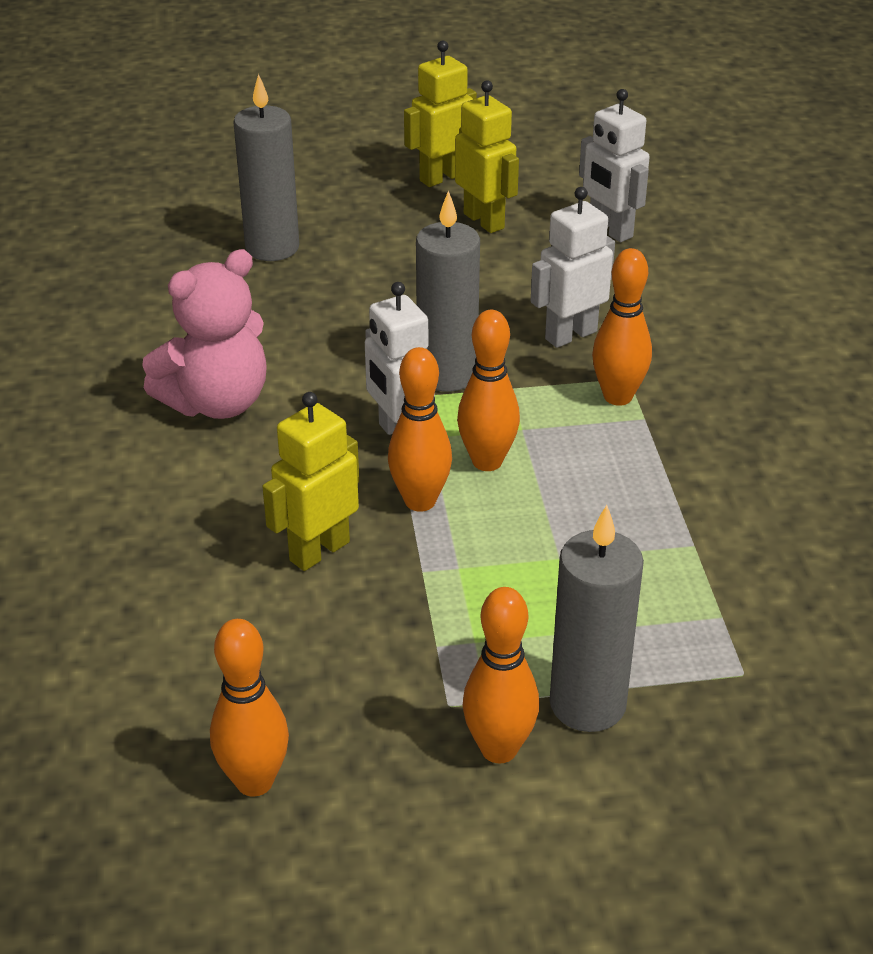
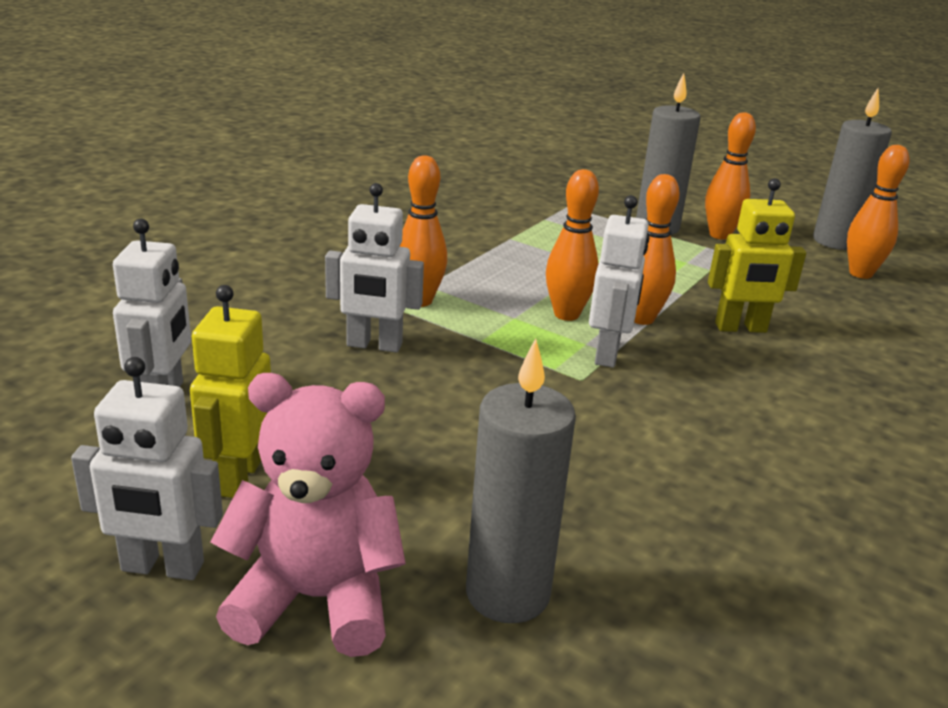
camera: 140 degrees left, 10 degrees down
(217, 403) = (739, 450): pink teddy bear -> pink teddy bear (316, 599)
(442, 177) = (162, 567): yellow robot -> white robot
(447, 375) = (513, 370): grey candle -> grey candle (835, 241)

